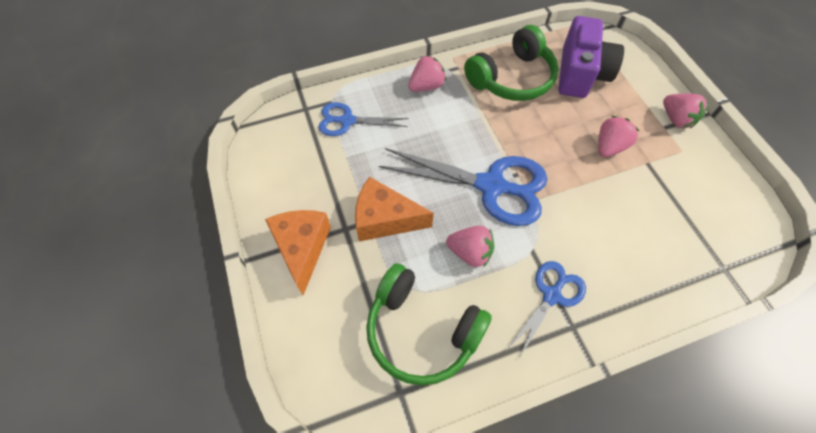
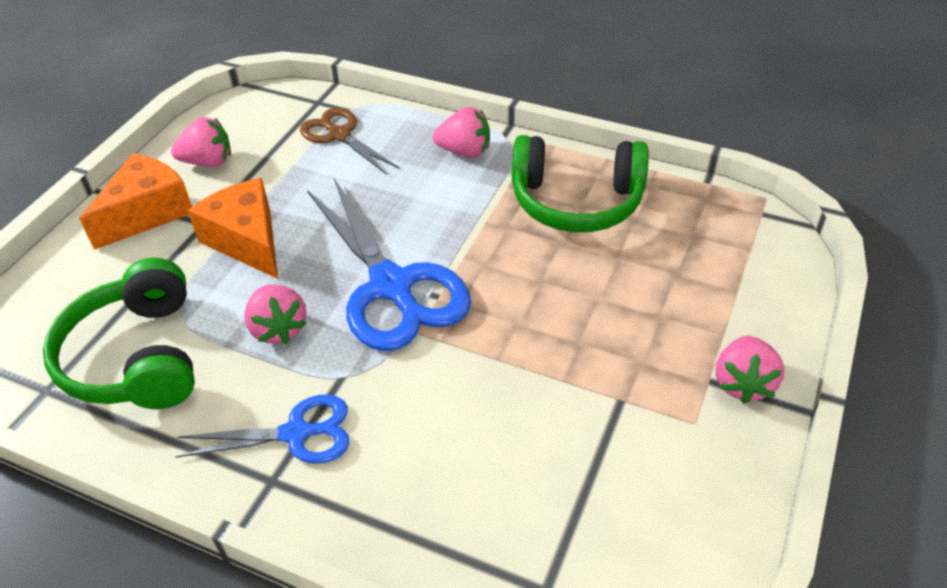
camera: 45 degrees right, 15 degrees down
(347, 121) = (339, 135): blue scissors -> brown scissors
(580, 73) = (676, 249): purple camera -> none
(609, 146) = (594, 347): pink strawberry -> pink strawberry (208, 162)

